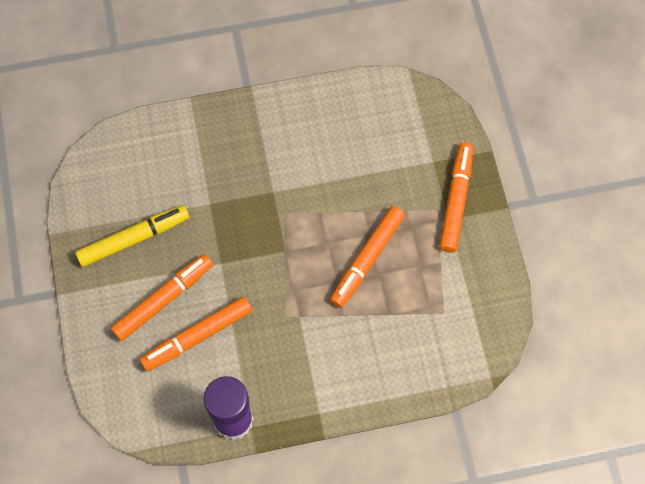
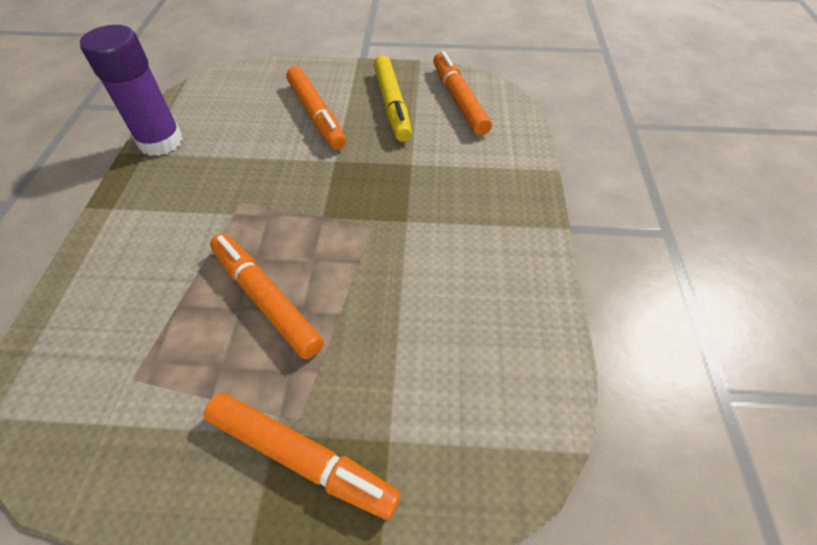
camera: 105 degrees right, 15 degrees down
(197, 336) = (263, 131): orange marker -> orange marker (459, 100)

